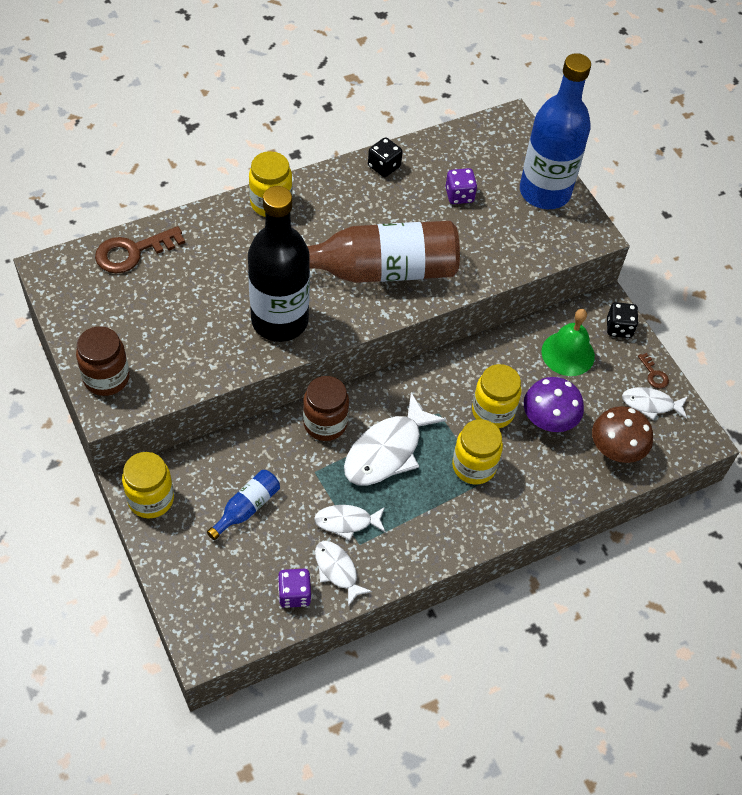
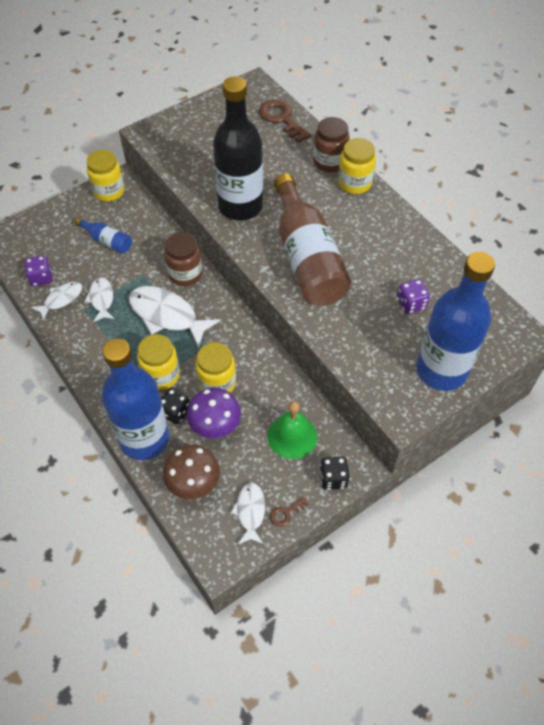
camera: 85 degrees right, 0 degrees up
(106, 378) = (170, 127): brown jar -> brown jar (329, 162)
(384, 166) = (423, 247): black dice -> black dice (175, 412)
(557, 492) = (144, 439): none -> blue bottle

